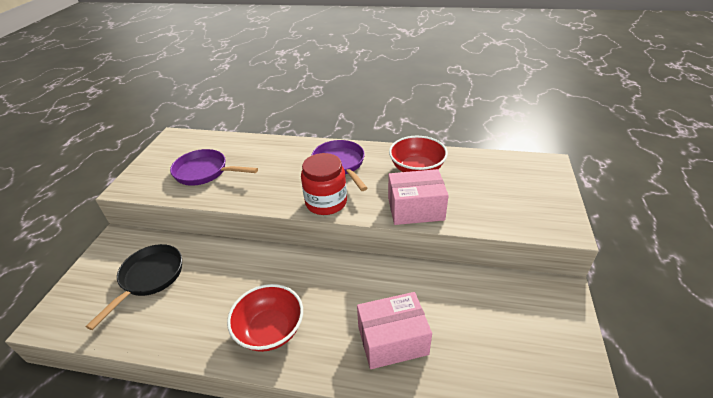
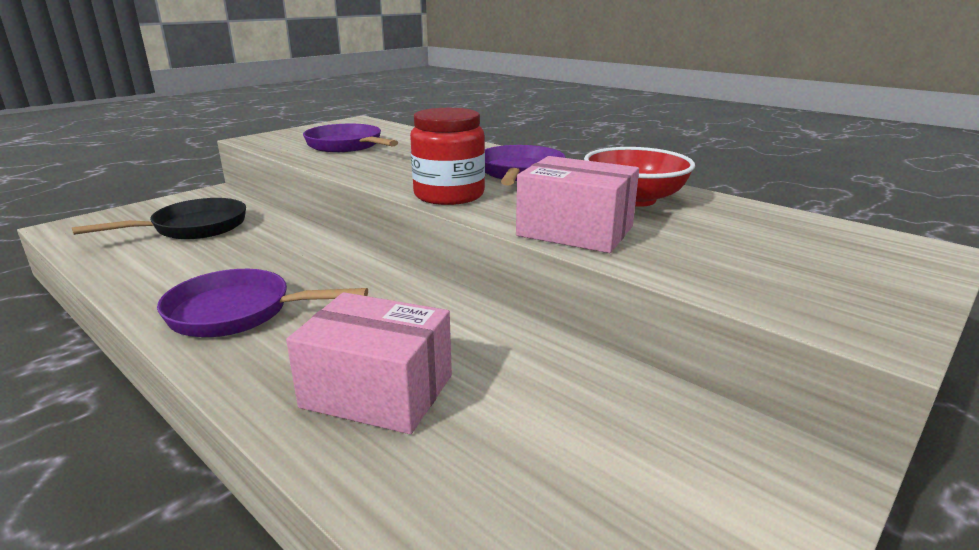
camera: 30 degrees right, 15 degrees down
(270, 330) = (238, 312): red bowl -> purple pan

